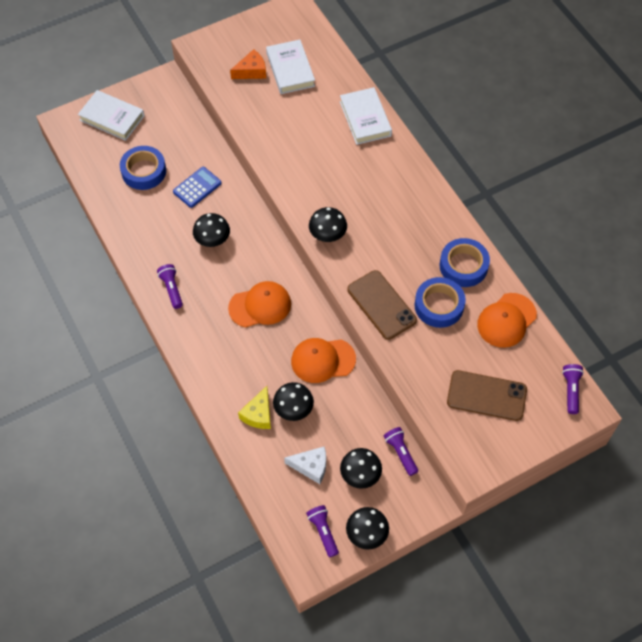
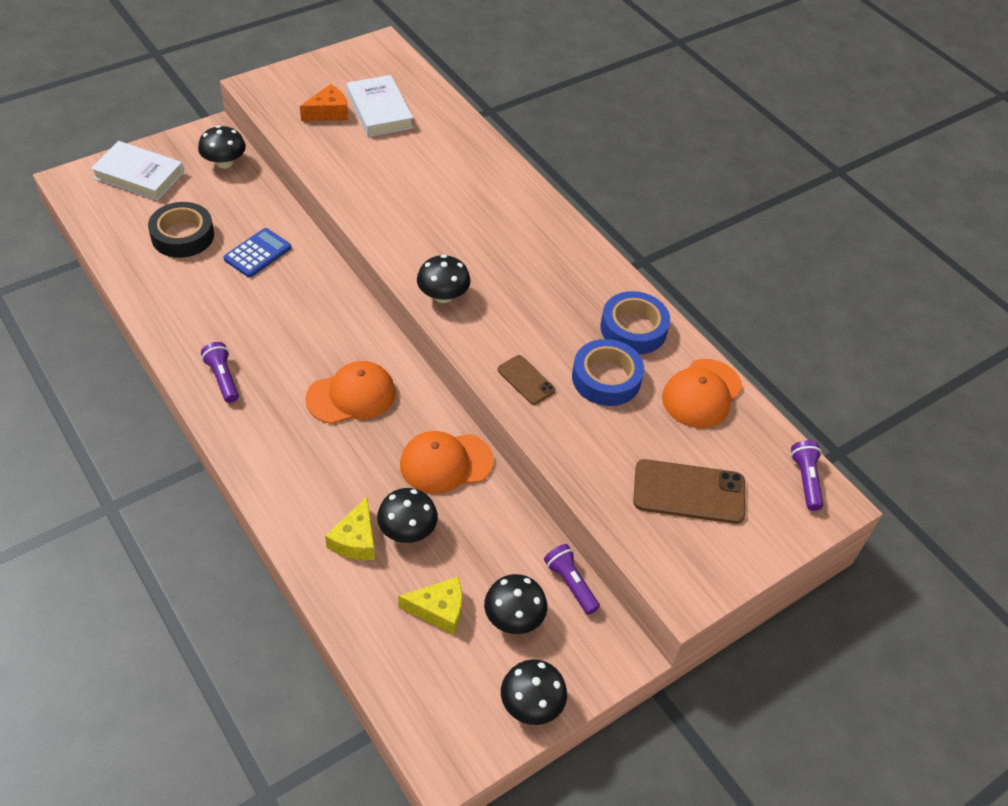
camera: 10 degrees left, 10 degrees down
(144, 171) = (182, 236): blue tape -> black tape
(212, 239) = (280, 315): black mushroom -> black mushroom (224, 163)
(311, 466) = (439, 610): white cheese -> yellow cheese
(323, 532) = (464, 706): purple flashlight -> none
(365, 119) = (482, 162): white book -> none
(381, 305) = (526, 380): brown phone -> brown phone, size x0.57

